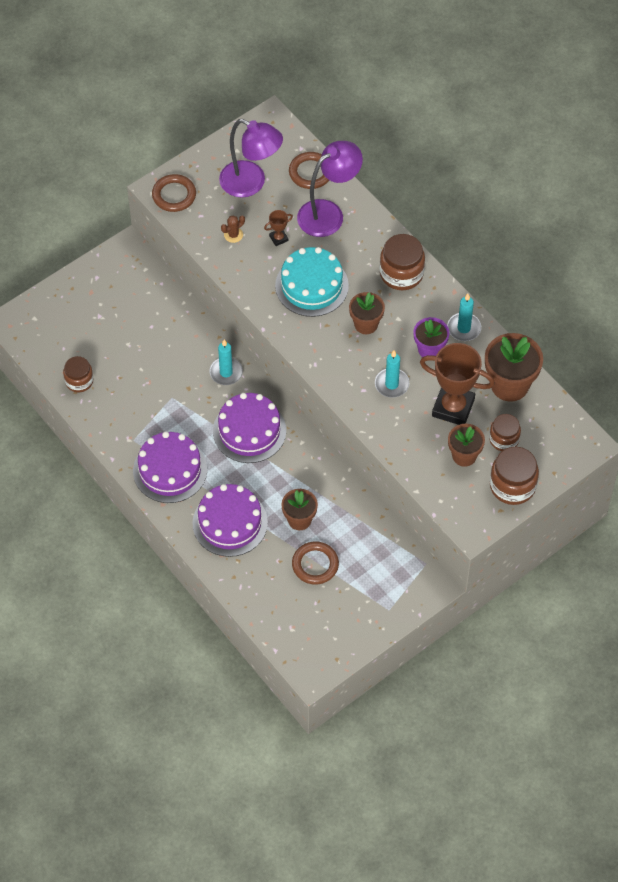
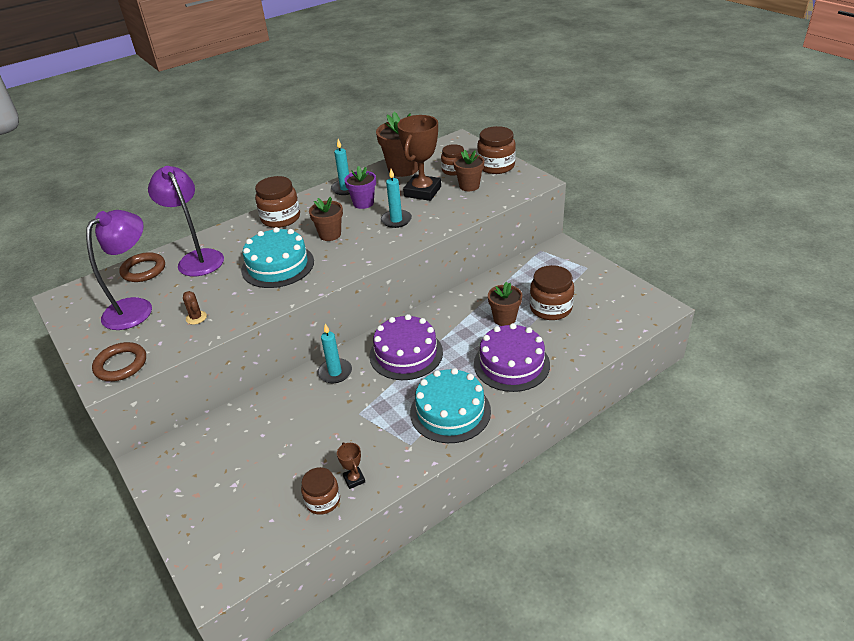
camera: 85 degrees left, 20 degrees down
(170, 470) = (450, 411): purple cake -> turquoise cake
(278, 238) = (213, 287): brown trophy -> brown trophy (354, 479)
(315, 564) = (550, 308): brown ring -> brown jar

